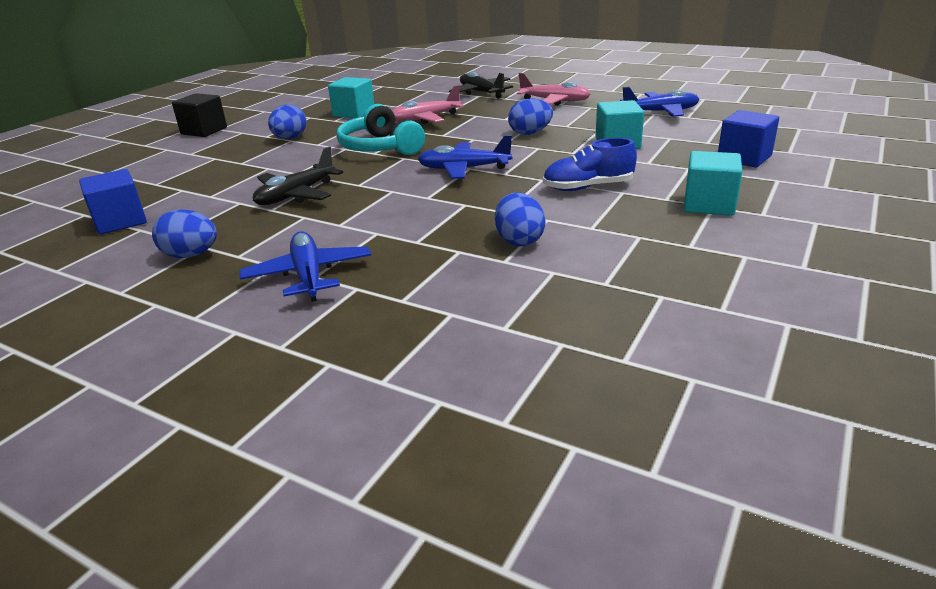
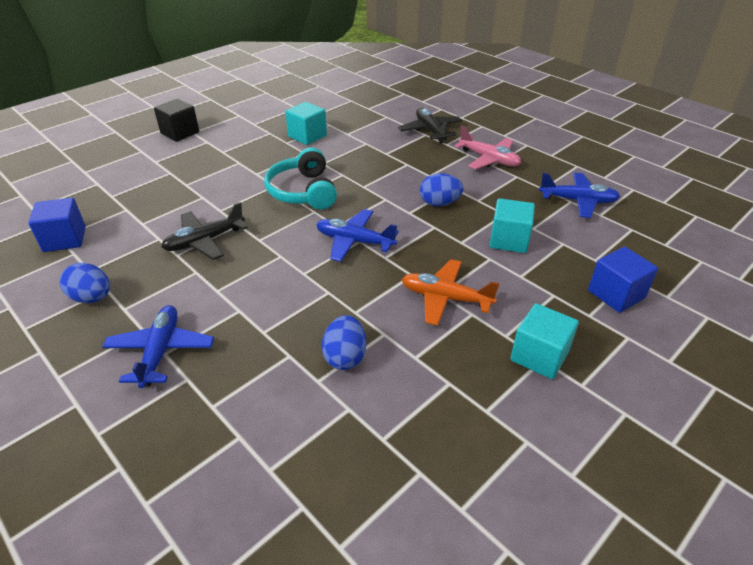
camera: 15 degrees right, 10 degrees up
(290, 138) = (239, 160): blue egg -> none
(425, 119) = (361, 159): pink plane -> none
(588, 187) = (445, 298): blue shoe -> orange plane

